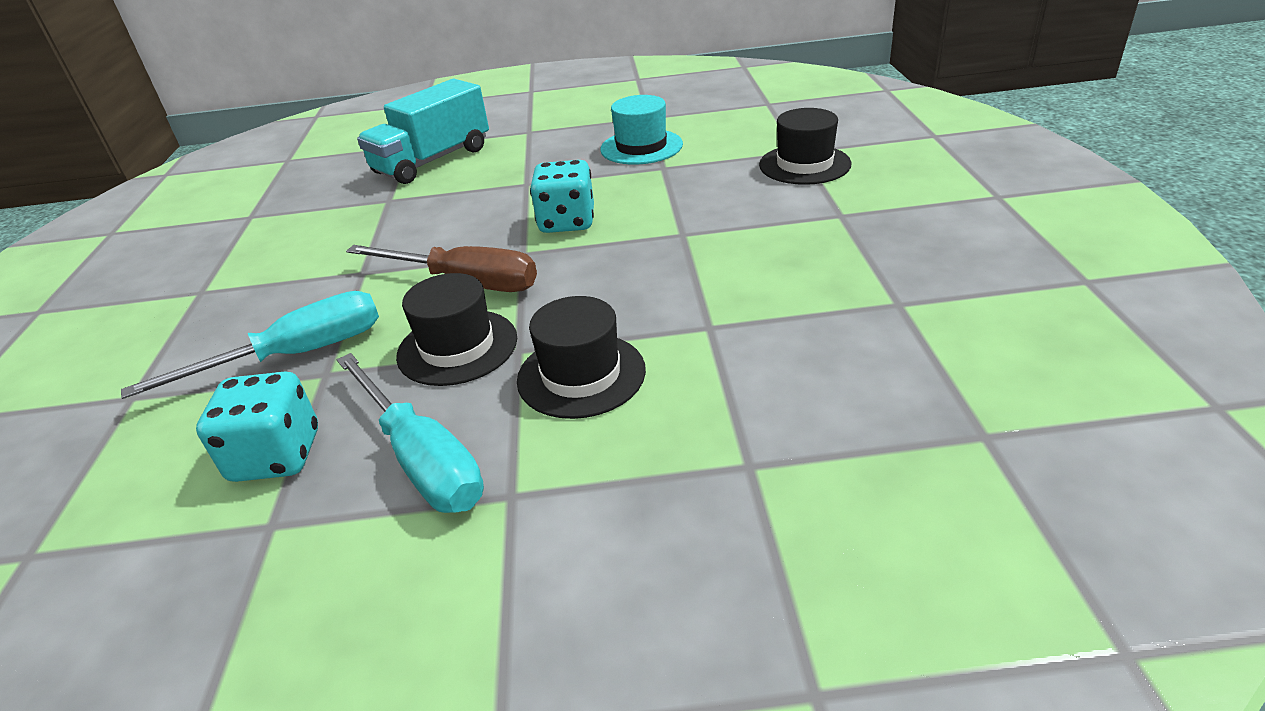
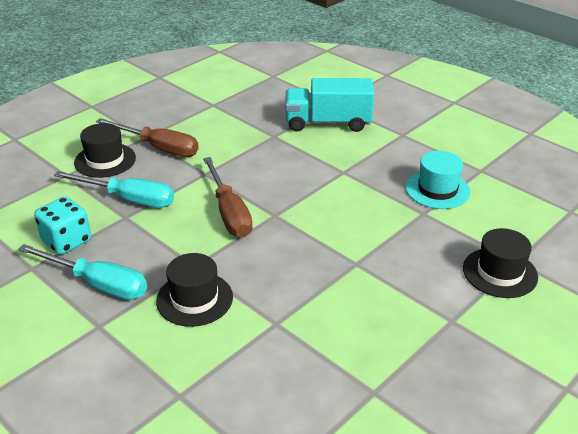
camera: 45 degrees right, 0 degrees up
(245, 288) = (159, 148): none -> brown screwdriver
(421, 459) = (98, 284): turquoise screwdriver -> turquoise screwdriver turned 75 degrees counterclockwise
(457, 347) = (178, 244): black hat -> black hat (105, 160)
(567, 222) = (320, 212): turquoise dice -> none

